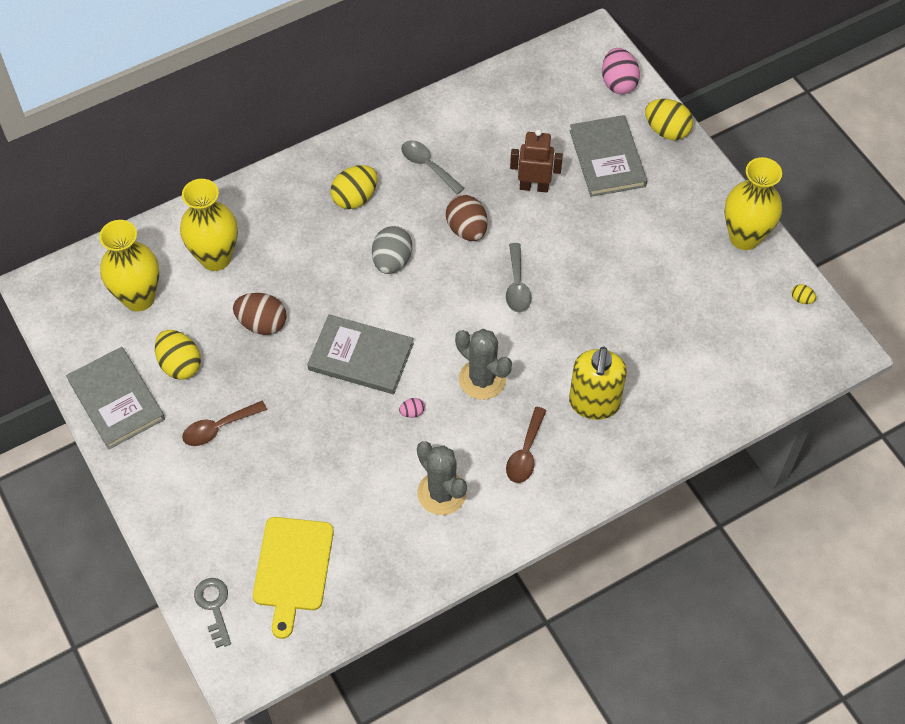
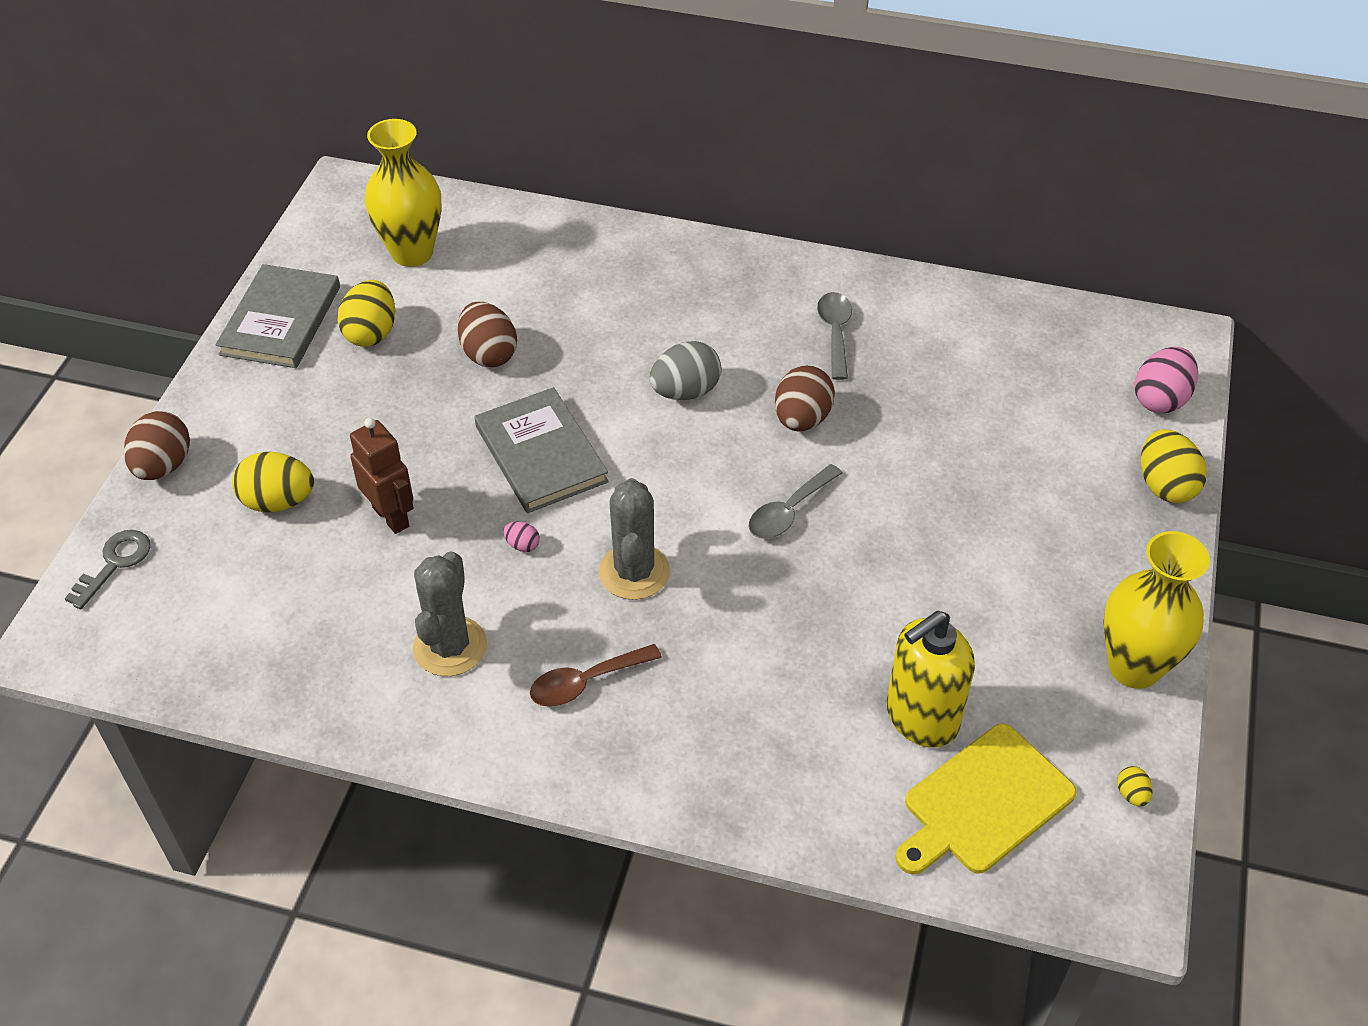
camera: 45 degrees right, 10 degrees down
(166, 535) = (163, 466): none -> brown egg
(215, 258) = (522, 268): yellow vase -> none
(218, 428) = (330, 412): brown spoon -> none
(292, 569) = (222, 592): yellow cutting board -> yellow cutting board (983, 802)
(355, 198) = (722, 310): yellow egg -> yellow egg (278, 501)
(534, 186) = (930, 431): brown robot -> brown robot (391, 516)
(594, 403) = (725, 696): yellow soap dispenser -> yellow soap dispenser (921, 718)
(607, 158) = (1053, 463): grey book -> none

